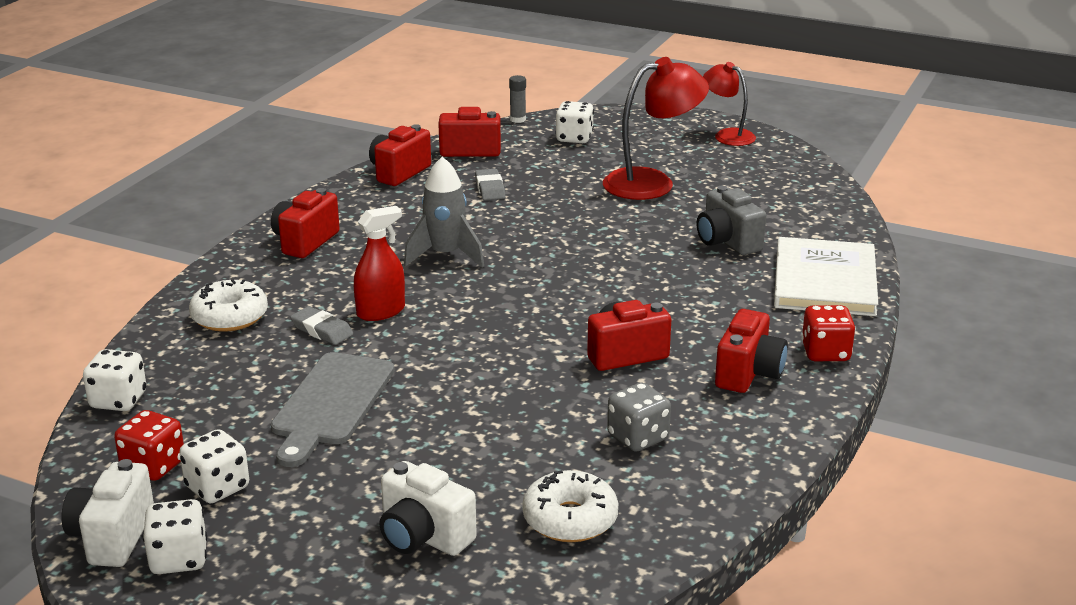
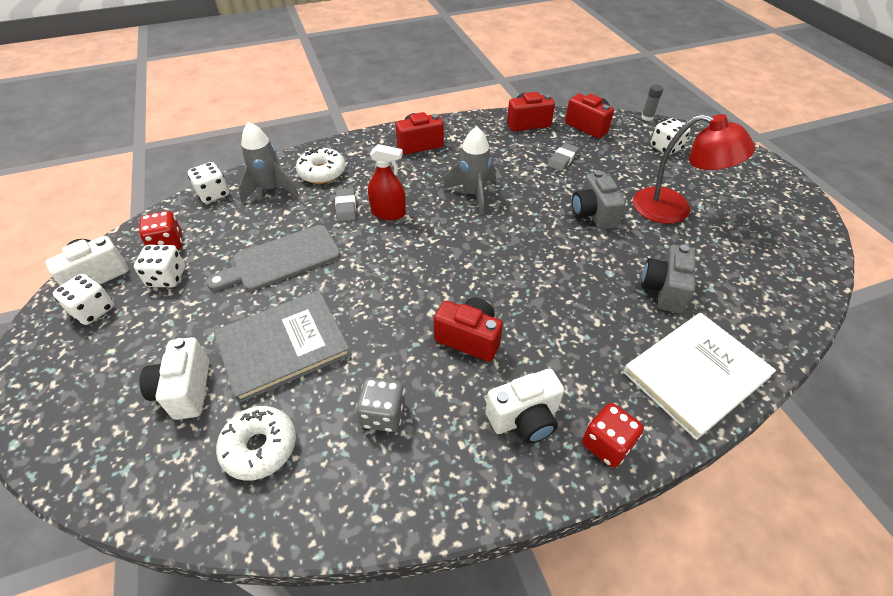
camera: 45 degrees right, 20 degrees up
(190, 361) = (270, 189): none -> grey rocket
(463, 455) = (283, 346): none -> grey book
(588, 218) = (593, 214): none -> grey camera
(727, 135) = (784, 198): red lamp -> none
(748, 374) = (524, 418): red camera -> white camera

